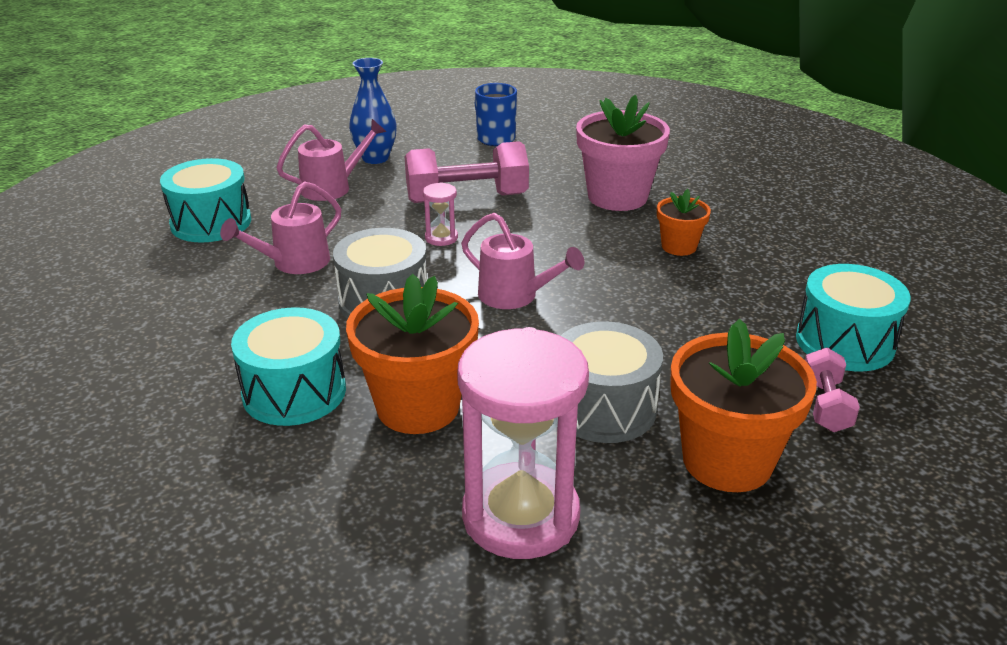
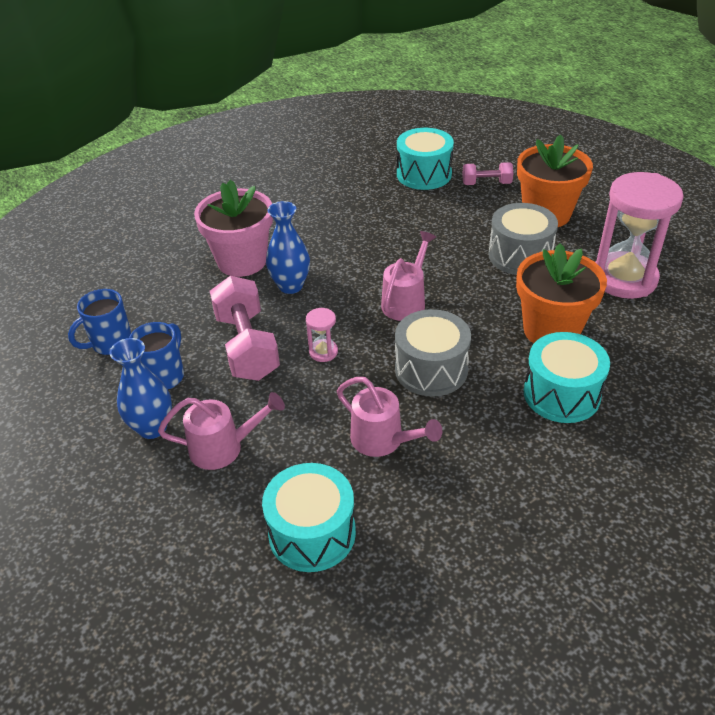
camera: 95 degrees left, 10 degrees up
(333, 187) = (224, 448): pink watering can -> pink watering can turned 120 degrees clockwise
(440, 161) = (164, 376): none -> blue mug
(564, 223) = (290, 286): none -> blue vase
(679, 246) = (321, 231): orange flower pot -> none

